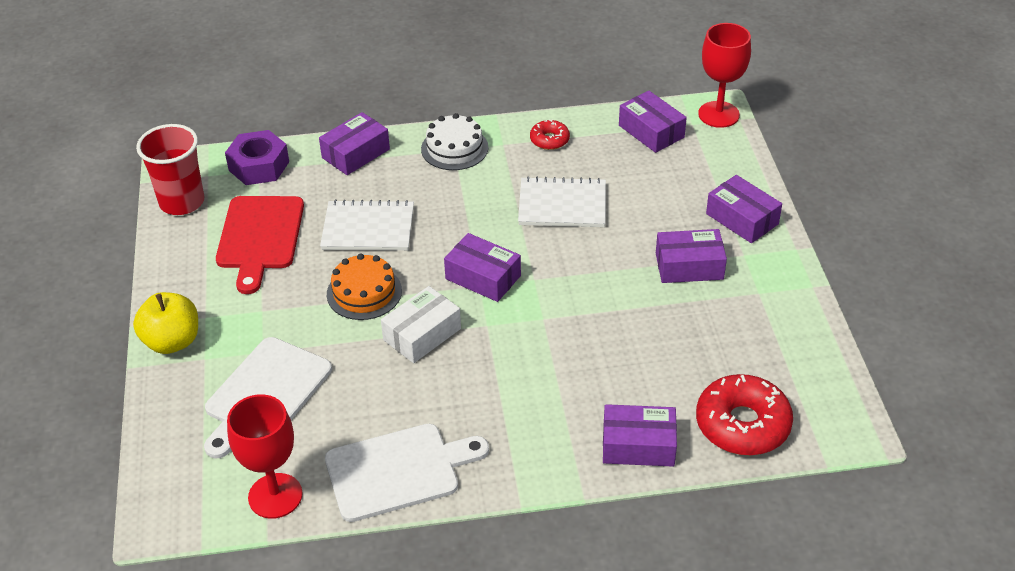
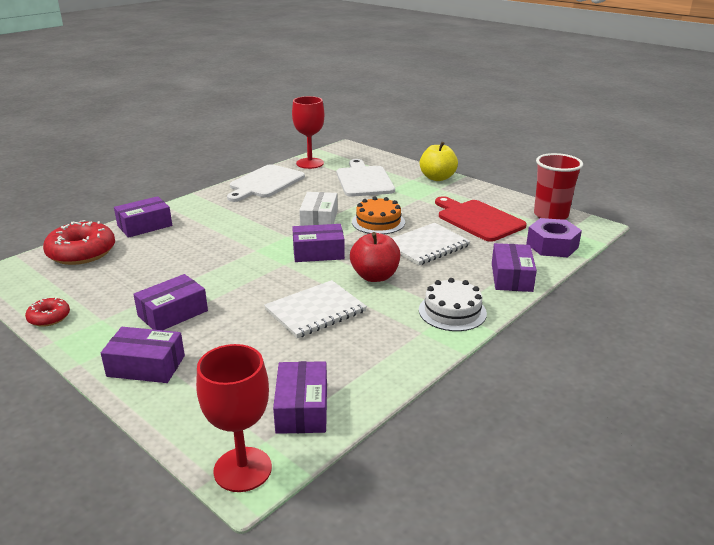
camera: 140 degrees right, 15 degrees down
(467, 216) = (375, 276): none -> red apple
(549, 140) = (388, 353): red donut -> red donut (49, 317)
(651, 131) = (302, 408): purple box -> purple box turned 75 degrees clockwise

